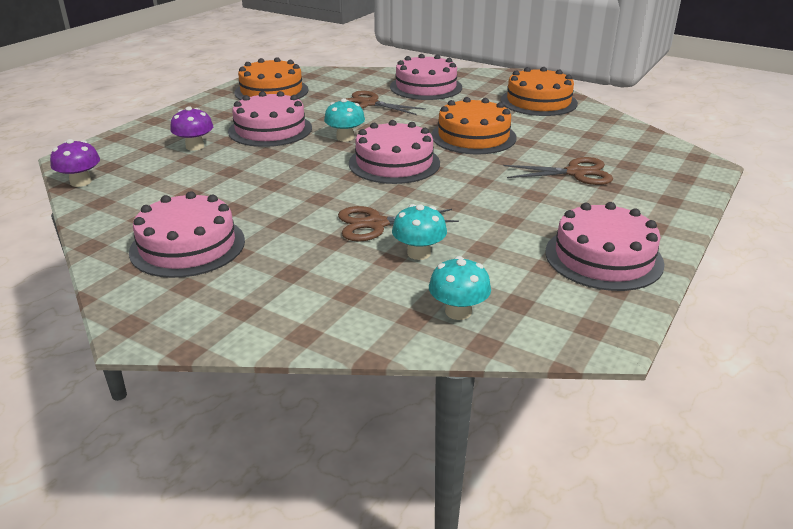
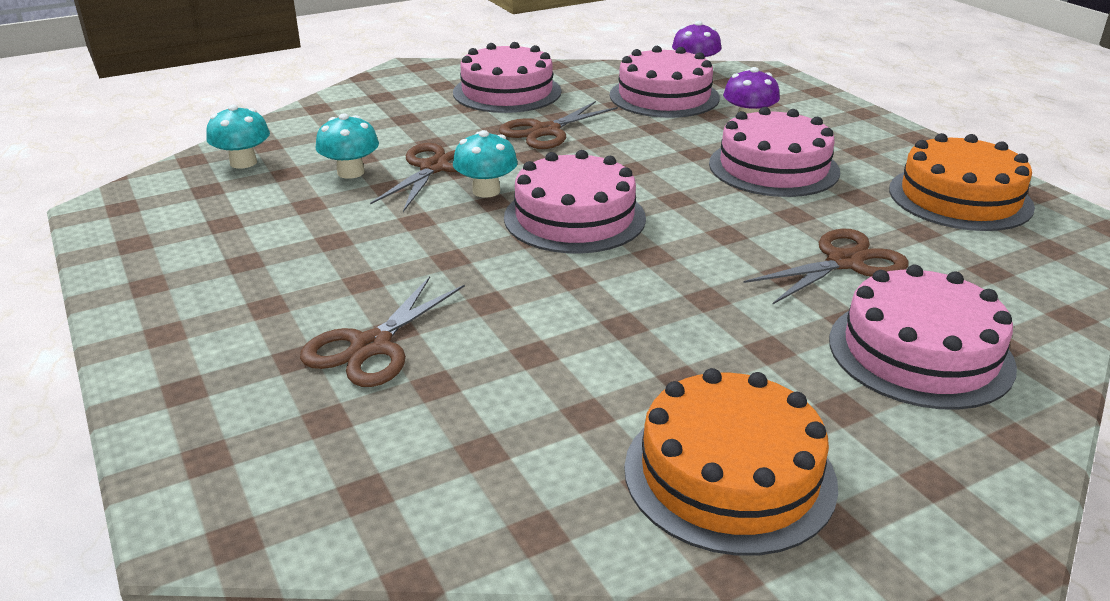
camera: 120 degrees right, 0 degrees up
(269, 205) = (545, 131): none -> brown scissors
(345, 137) = (698, 207): turquoise mushroom -> turquoise mushroom (486, 191)
(473, 136) = (606, 310): orange cake -> none
(603, 257) = (181, 262): pink cake -> pink cake (664, 96)

